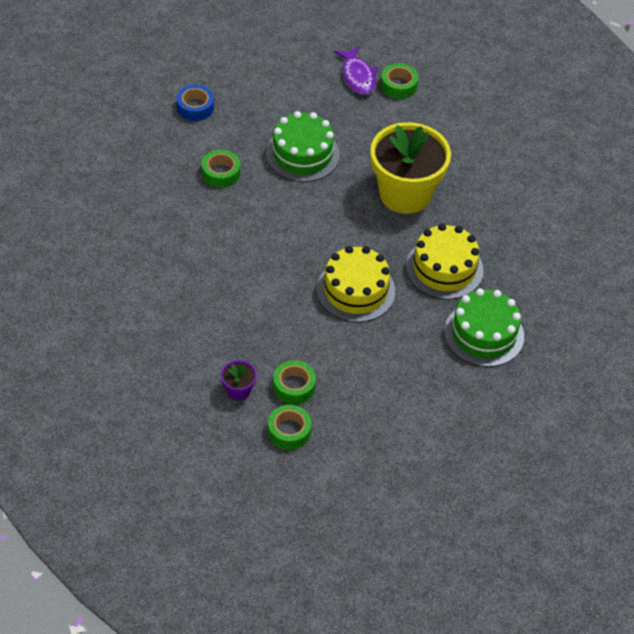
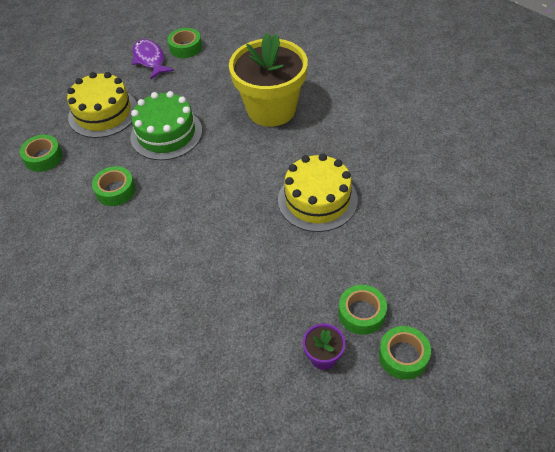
camera: 35 degrees left, 0 degrees up
(195, 107) = (43, 157): blue tape -> green tape
(357, 76) = (150, 59): purple fish -> purple fish turned 150 degrees counterclockwise
(444, 268) = (358, 138): yellow cake -> yellow cake (103, 113)
(484, 334) = (439, 161): green cake -> none

